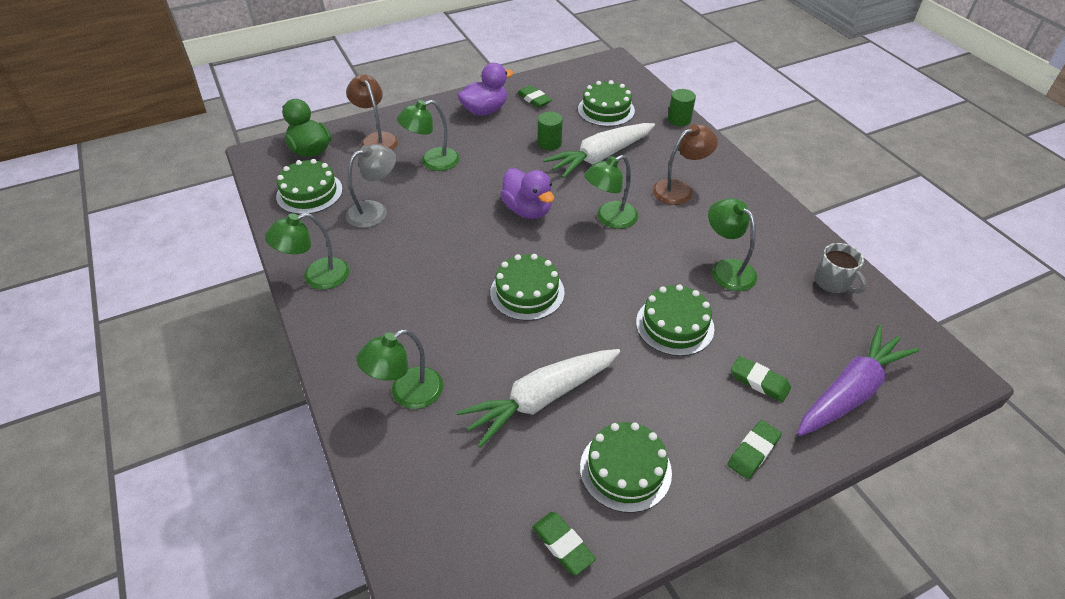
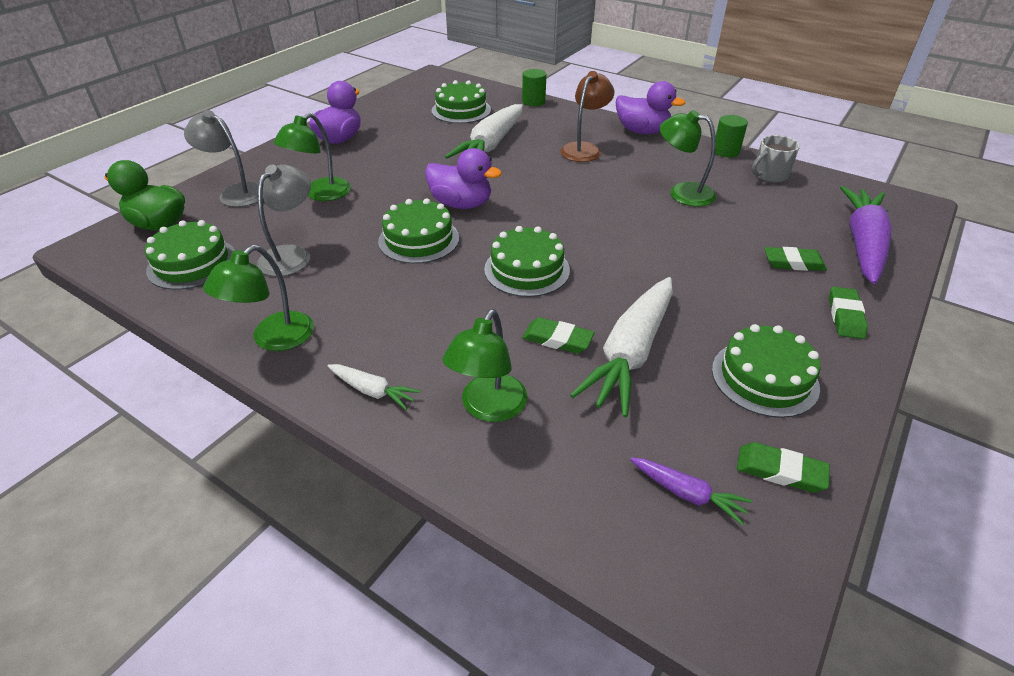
camera: 30 degrees left, 5 degrees down
(346, 345) = (372, 391): none -> white carrot
(376, 139) = (236, 192): brown lamp -> grey lamp
(481, 524) = (687, 494): none -> purple carrot
(534, 99) = (383, 119): green eraser -> green eraser (557, 339)
(549, 143) = (431, 147): green cylinder -> green cylinder (725, 151)
(609, 218) = (546, 187): green lamp -> none
(674, 325) = (684, 247): green cake -> green cake (419, 239)
(752, 188) = (642, 131): none -> purple duck
(833, 282) = (769, 175): grey mug -> grey mug turned 120 degrees clockwise

